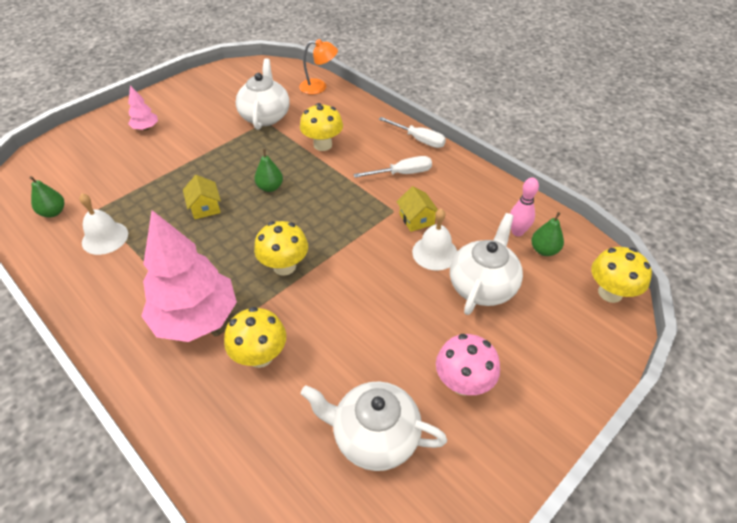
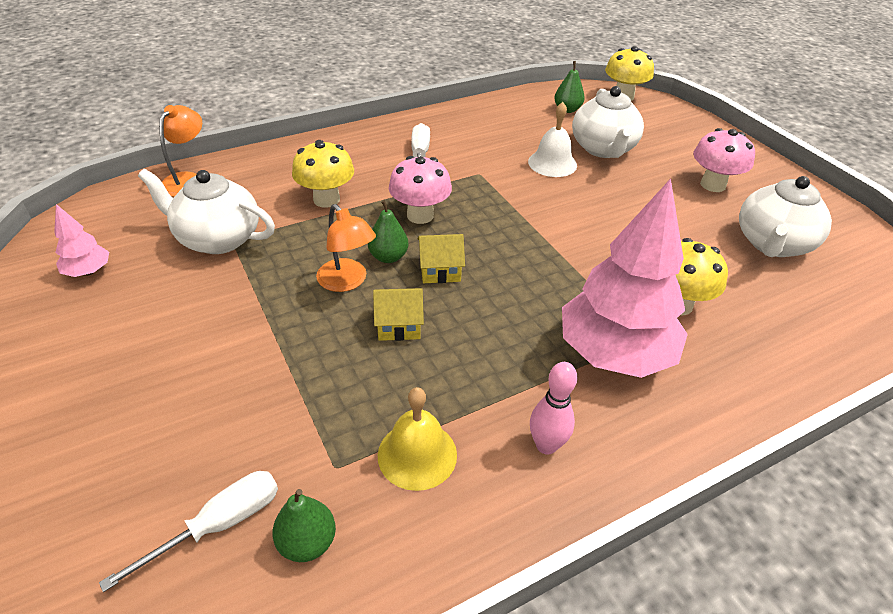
camera: 75 degrees left, 5 degrees down
(105, 238) = (417, 454): white bell -> yellow bell
(146, 128) = (128, 385): pink tree -> pink tree (88, 272)
(240, 176) = (347, 282): none -> orange lamp
(284, 266) = (542, 266): yellow mushroom -> none
(322, 191) = (420, 215): none -> pink mushroom
(416, 219) = (499, 163): yellow house -> yellow house (440, 270)
(418, 139) = (366, 133): white screwdriver -> white screwdriver (218, 525)
(482, 286) = (603, 149): white teapot -> white teapot turned 135 degrees counterclockwise
(517, 232) = (539, 115): pink bowling pin -> pink bowling pin (546, 445)

